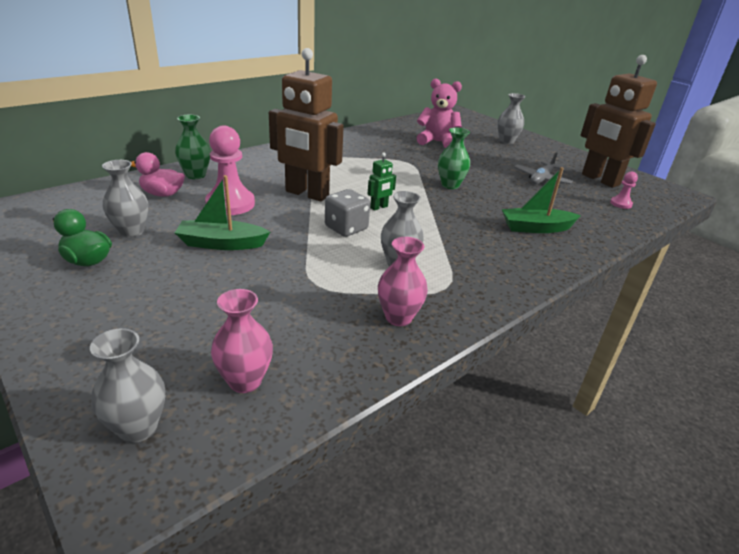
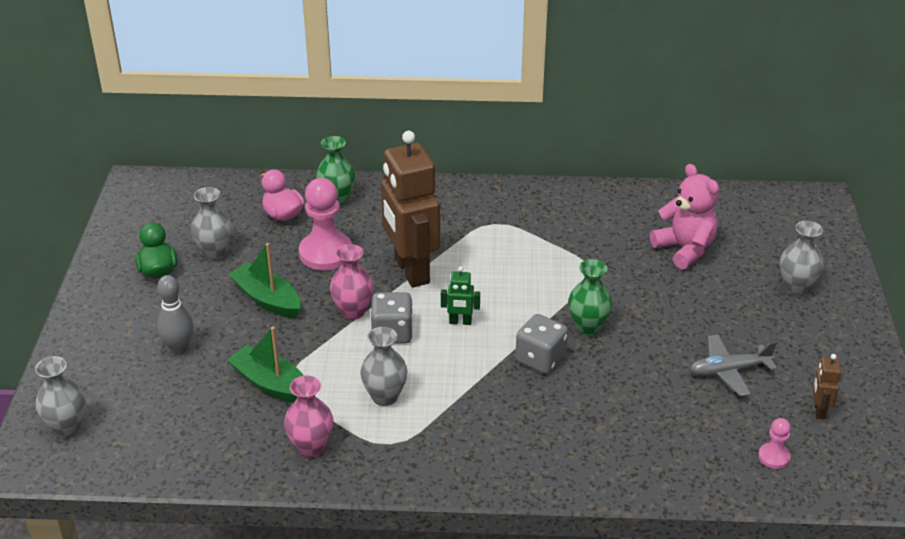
camera: 45 degrees right, 5 degrees up
(184, 304) = (179, 348): none -> grey bowling pin
(245, 381) = (151, 433): pink vase -> pink vase (353, 311)
(452, 207) = (540, 359): none -> grey dice
(536, 228) = (593, 431): green boat -> green boat (271, 384)
(600, 180) = (819, 410): brown robot -> brown robot, size x0.41

